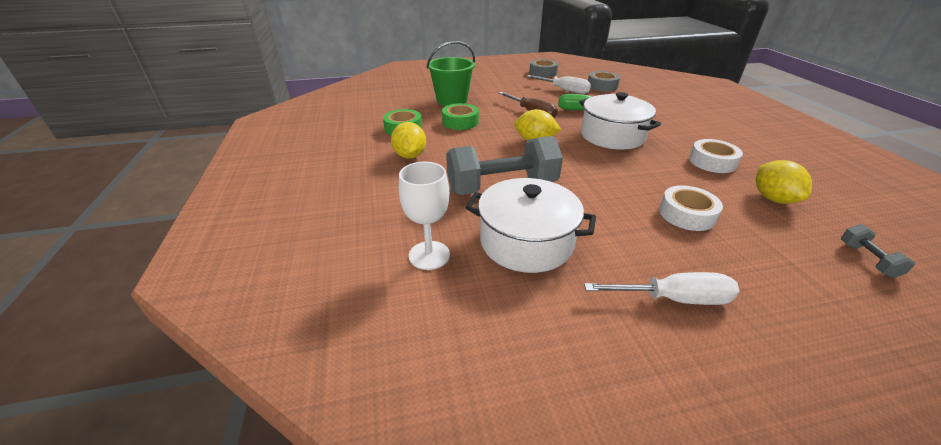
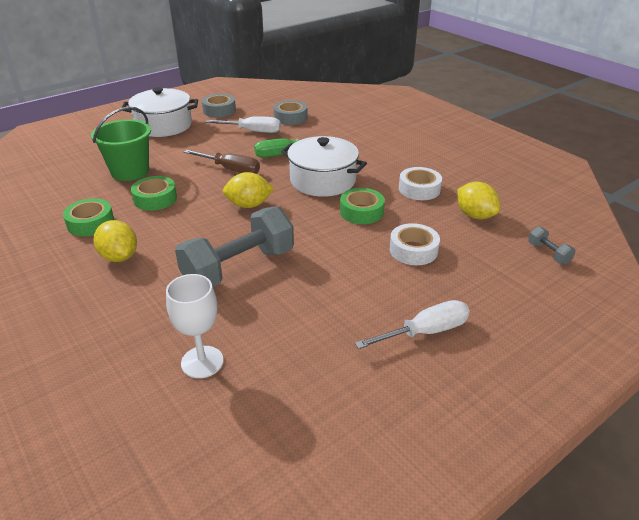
camera: 25 degrees left, 0 degrees up
(526, 242) = (287, 319): white pot -> white pot (163, 125)
(641, 168) = (361, 212): none -> green tape

